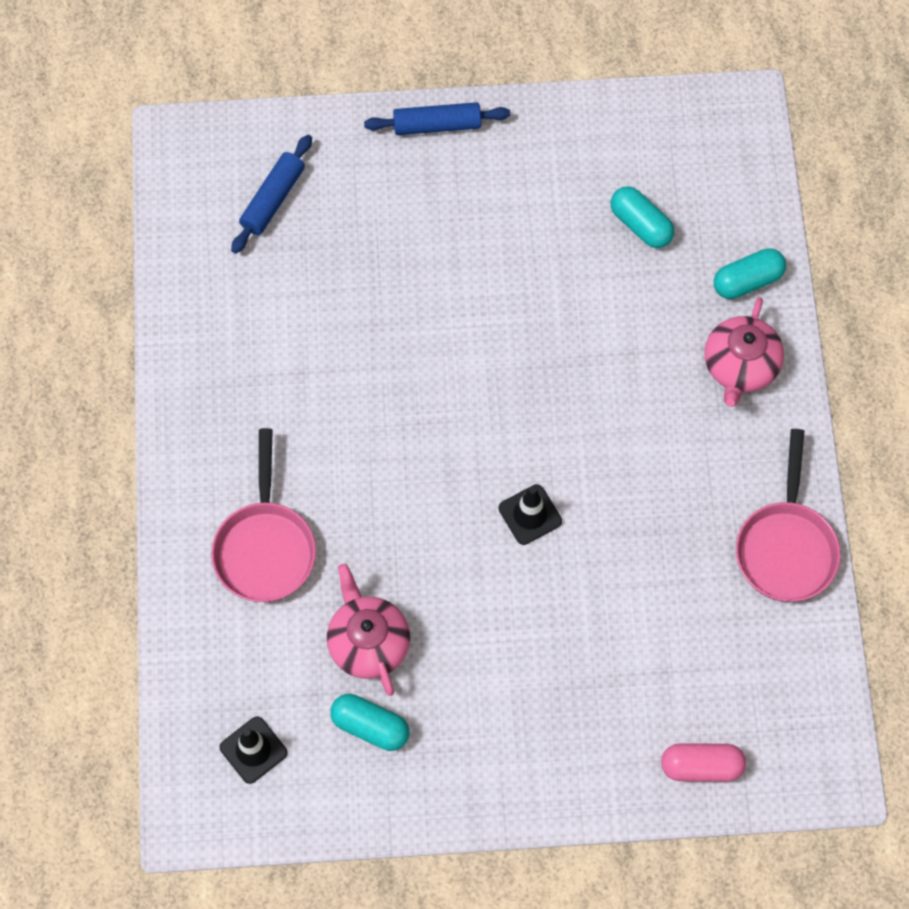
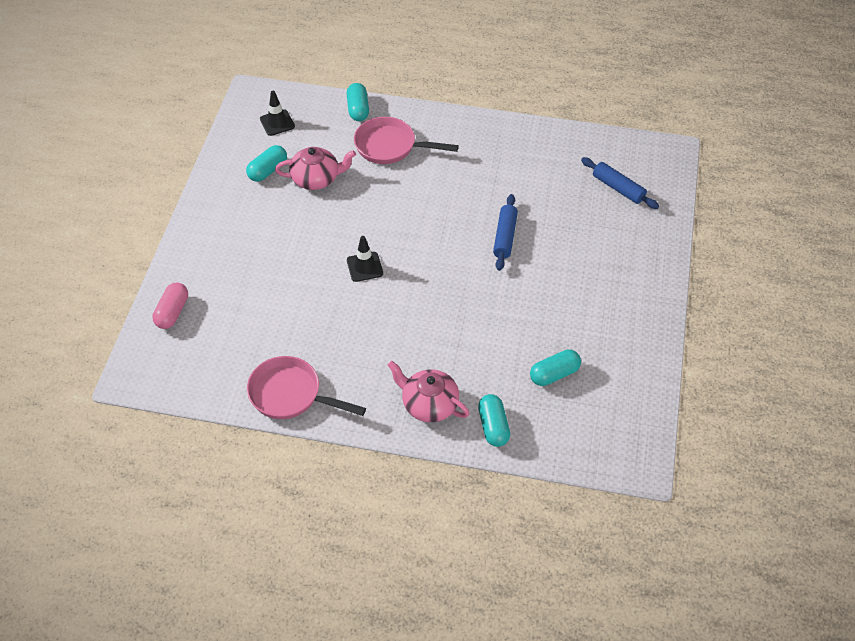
camera: 105 degrees right, 15 degrees down
(188, 624) = (358, 109): none -> turquoise capsule
(437, 125) = (658, 279): blue rolling pin -> blue rolling pin (505, 237)

